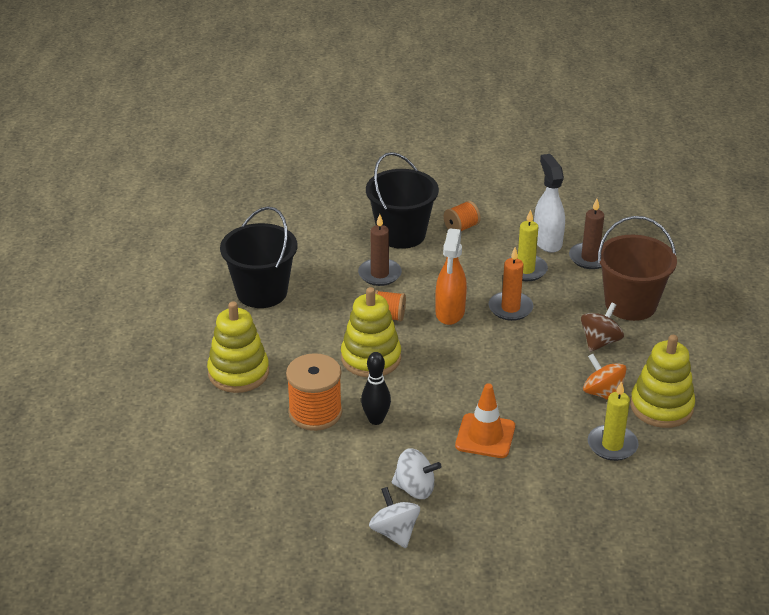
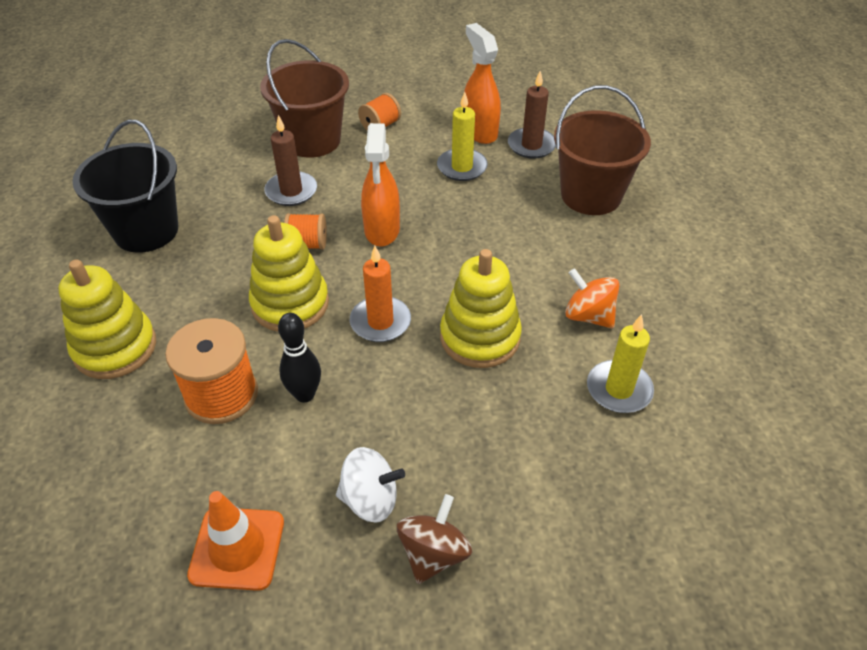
camera: 10 degrees left, 10 degrees up
(394, 532) = (349, 583): white spinning top -> none
(401, 234) = (312, 140): black bucket -> brown bucket
(485, 436) = (453, 399): orange traffic cone -> orange traffic cone (237, 548)
(510, 308) = (453, 216): orange candle -> orange candle (380, 322)
(547, 241) = (479, 131): white spray bottle -> orange spray bottle
(600, 342) = (568, 246): brown spinning top -> brown spinning top (433, 553)
(661, 407) = (664, 325): yellow stacking toy -> yellow stacking toy (480, 337)

